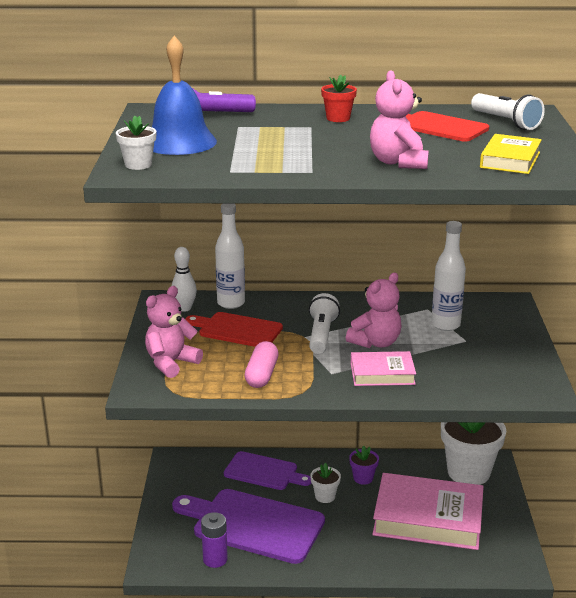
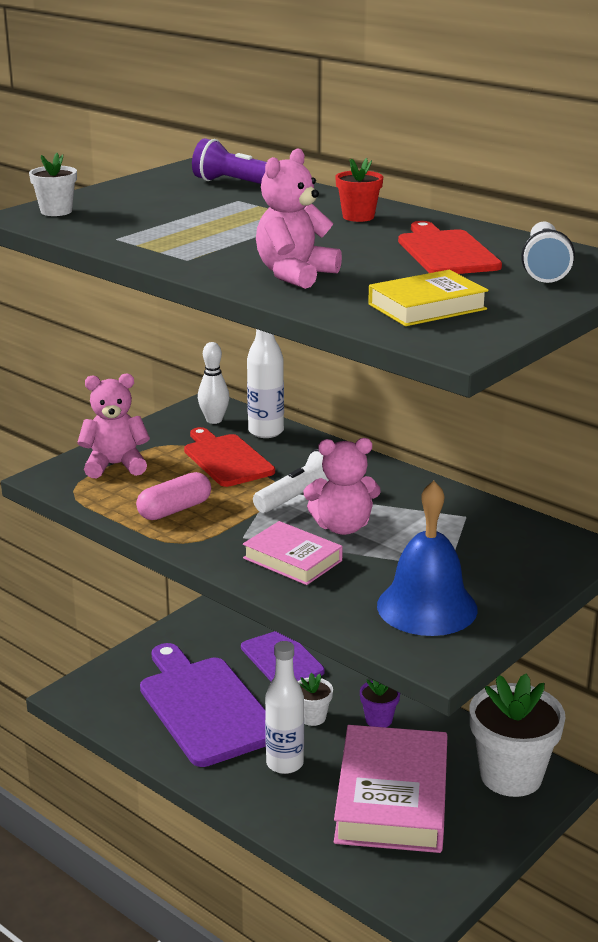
camera: 40 degrees right, 0 degrees up
(179, 142) = (144, 201): blue bell -> blue bell (427, 607)
(215, 559) = (128, 720): purple battery -> none
(428, 518) = (391, 798): pink book -> pink book turned 45 degrees clockwise
(445, 325) = (455, 541): white bottle -> white bottle (285, 763)

